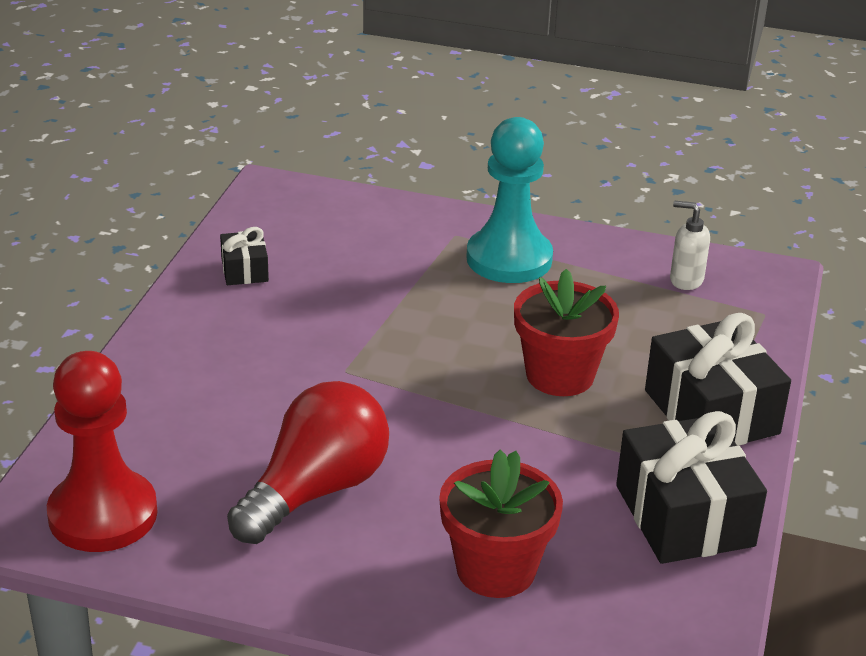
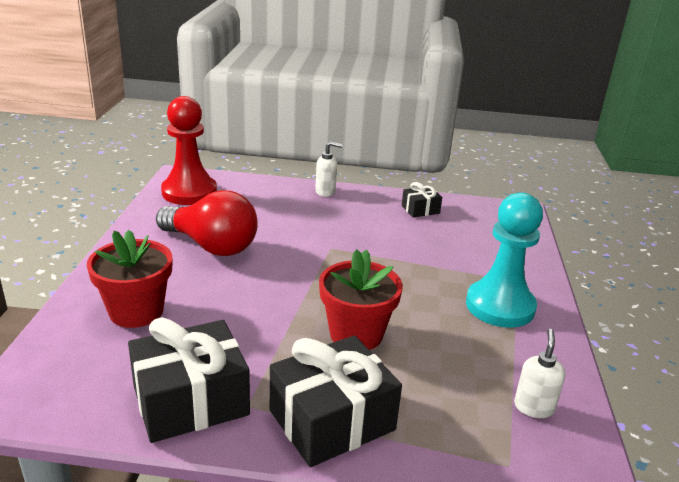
camera: 80 degrees right, 5 degrees down
(152, 353) = (325, 192): none -> white soap dispenser

